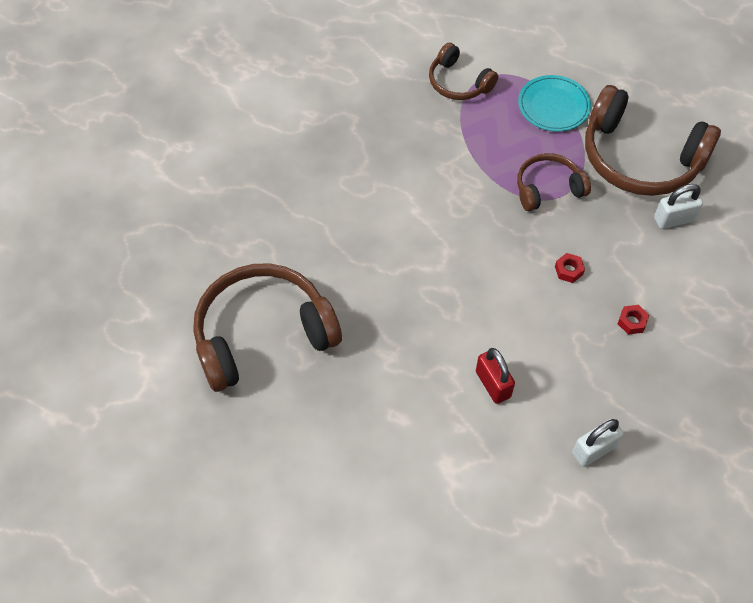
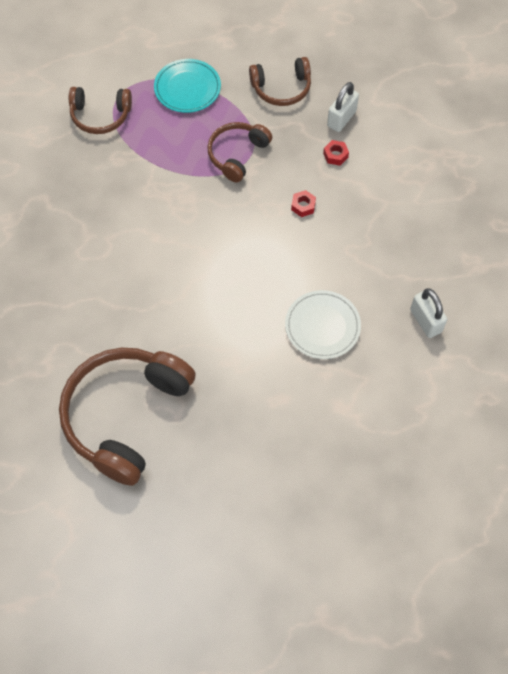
camera: 40 degrees left, 5 degrees up
(493, 384) = (322, 326): red padlock -> white plate
(594, 450) = (425, 321): white padlock -> white padlock turned 45 degrees counterclockwise
(632, 322) = (375, 213): red nut -> red nut (335, 155)
(640, 158) = (281, 88): brown headphones -> brown headphones, size x0.54

